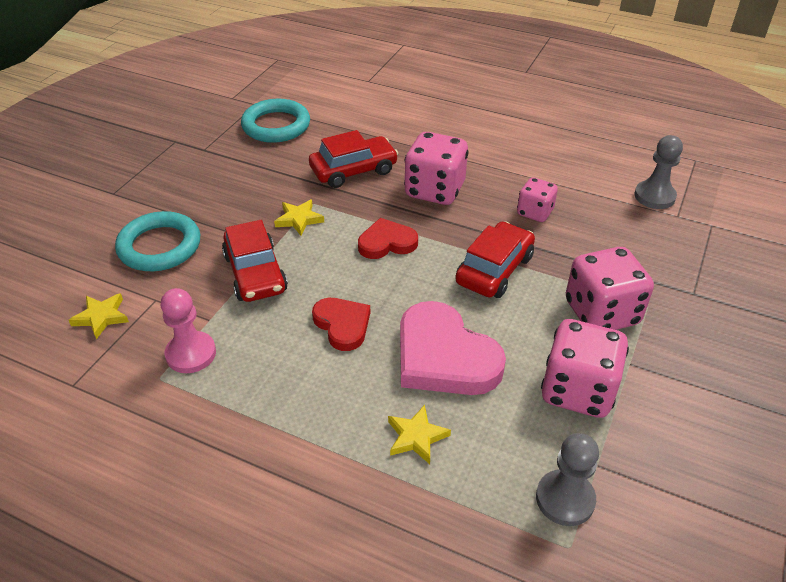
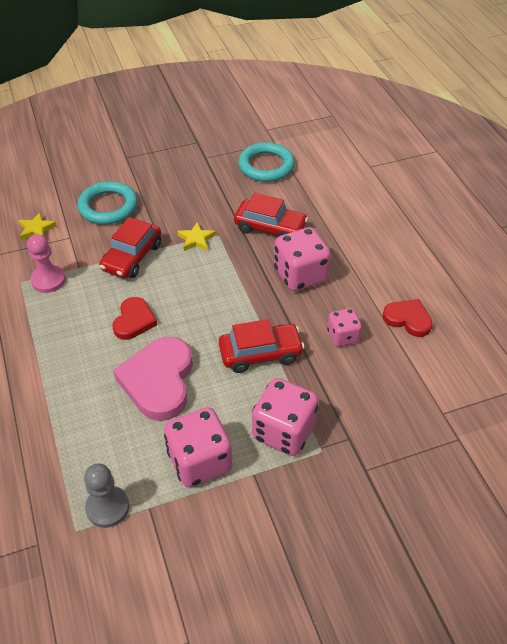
camera: 45 degrees right, 5 degrees up
(387, 243) = (223, 289): red heart -> red heart (408, 319)
(416, 437) = (86, 411): yellow star -> none
(654, 196) = (448, 387): grey pawn -> none

